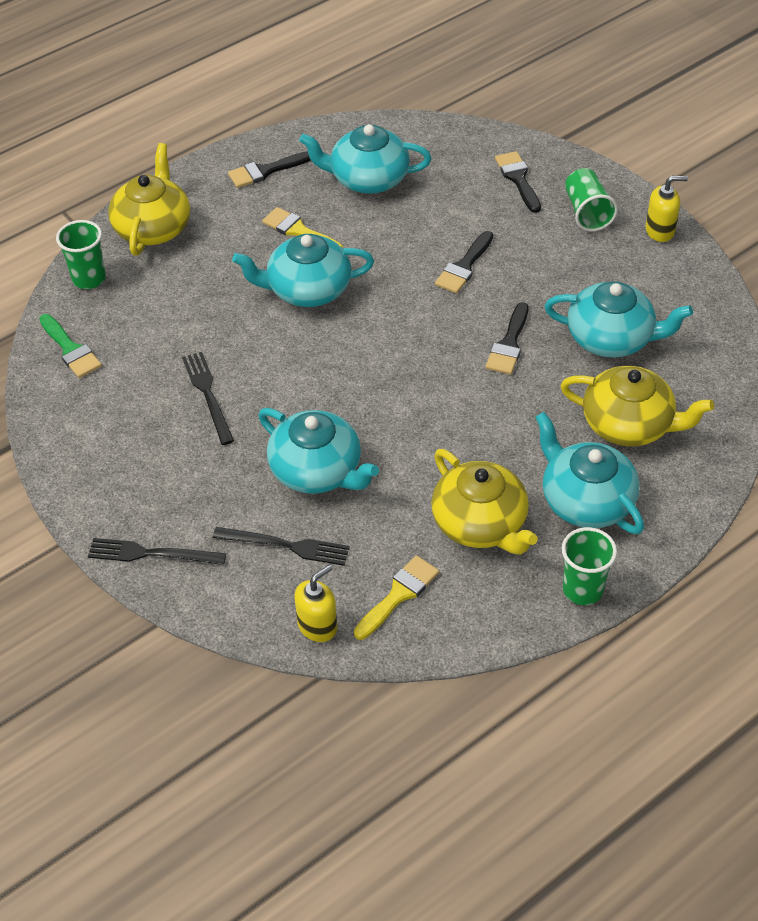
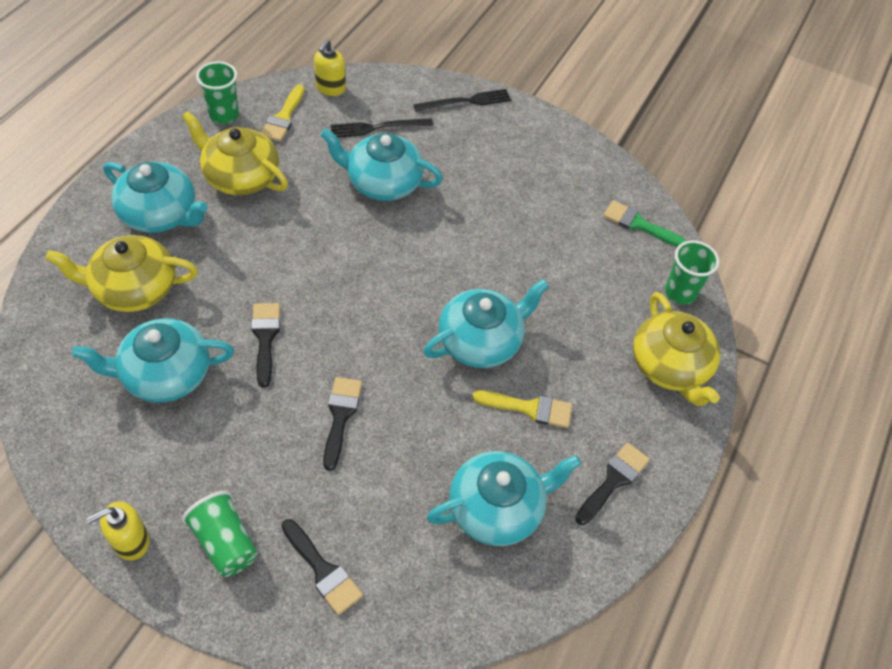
camera: 150 degrees right, 5 degrees up
(208, 394) = (503, 217): black fork -> none
(582, 590) = (150, 151): green cup -> green cup (224, 115)

